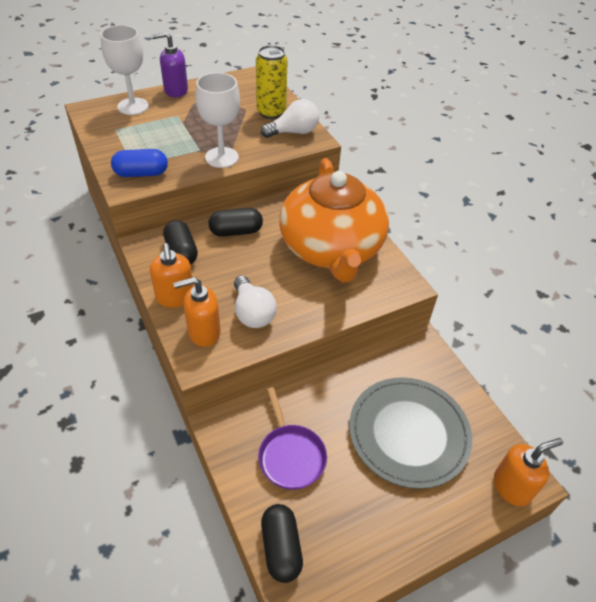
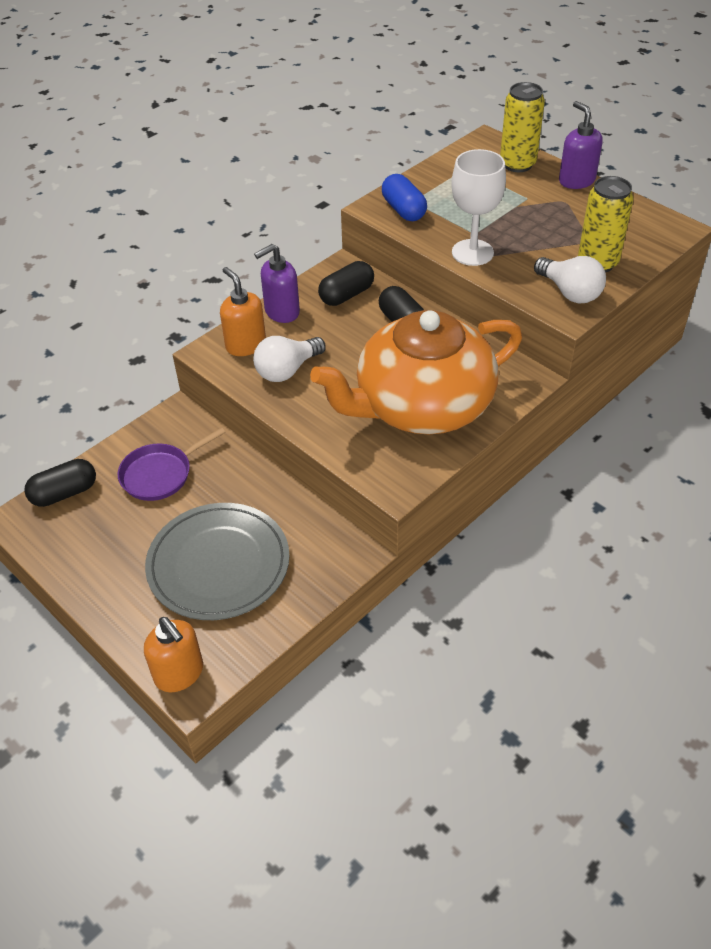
camera: 75 degrees right, 0 degrees up
(133, 106) = (517, 164): white goblet -> yellow can
(175, 297) = (281, 312): orange soap dispenser -> purple soap dispenser

